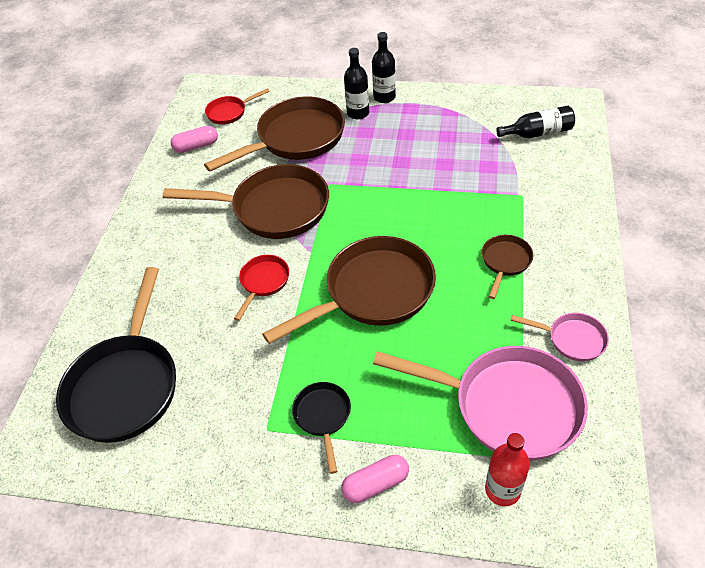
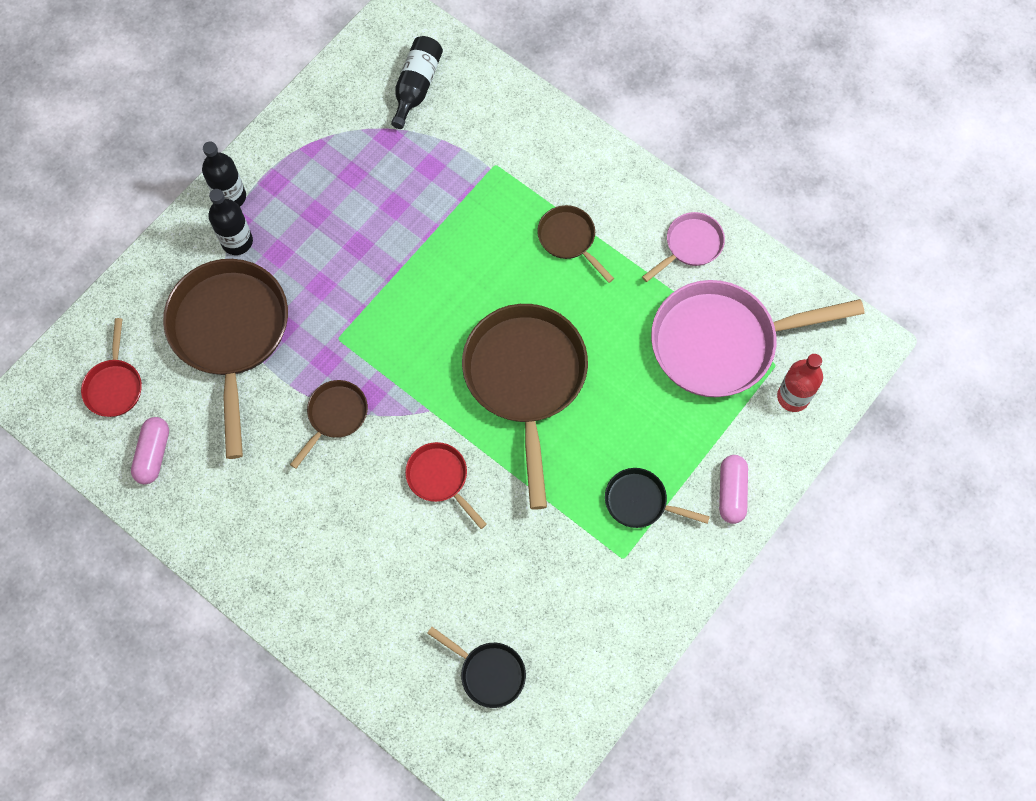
camera: 65 degrees left, 20 degrees up
(126, 385) = (488, 672): black pan -> black pan, size x0.48
(274, 208) = (335, 416): brown pan -> brown pan, size x0.48
(507, 406) = (722, 343): pink pan -> pink pan turned 150 degrees counterclockwise

